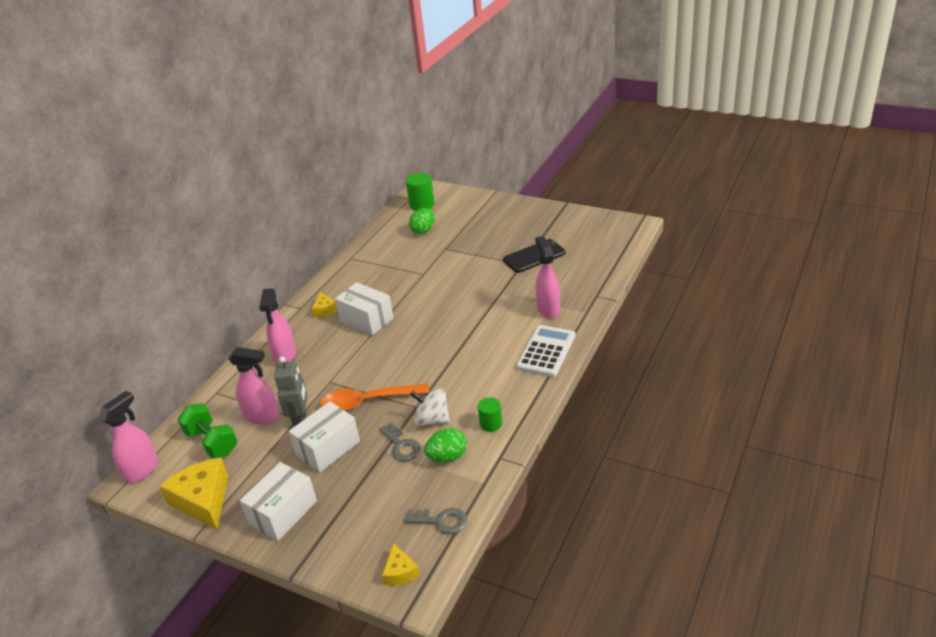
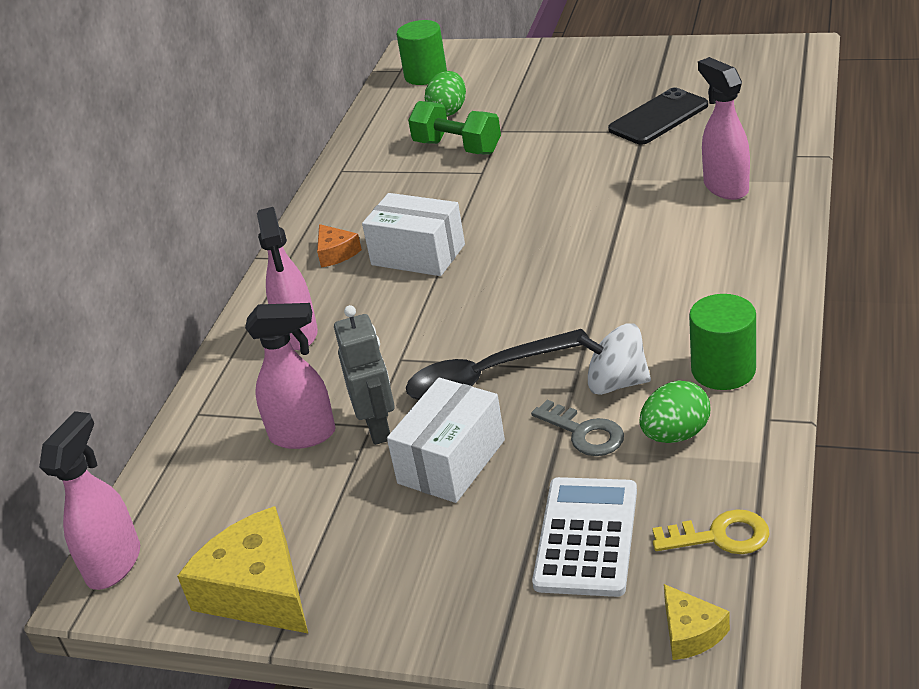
camera: 10 degrees left, 0 degrees up
(211, 442) = (228, 493): green dumbbell -> green dumbbell (457, 147)
(283, 512) = (421, 580): white box -> none
(325, 310) = (336, 253): yellow cheese -> orange cheese
(367, 402) = (486, 377): orange spoon -> black spoon
(441, 521) = (719, 536): grey key -> yellow key
(491, 423) = (723, 370): green cylinder -> green cylinder, size x1.59
(546, 351) = (757, 248): white calculator -> white calculator (586, 537)

